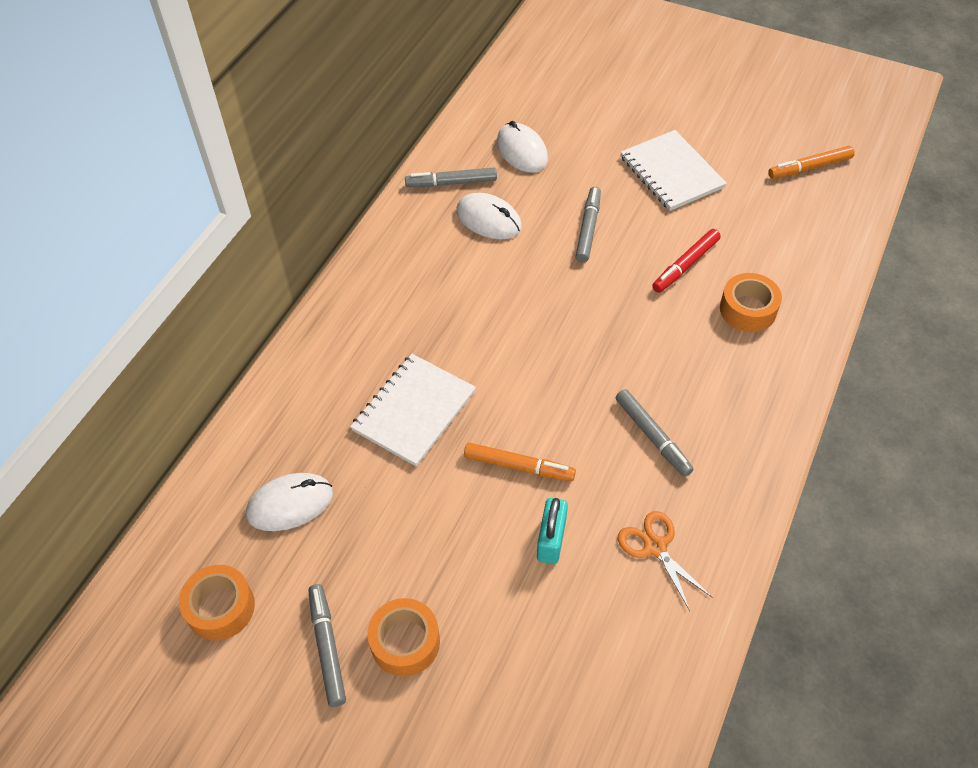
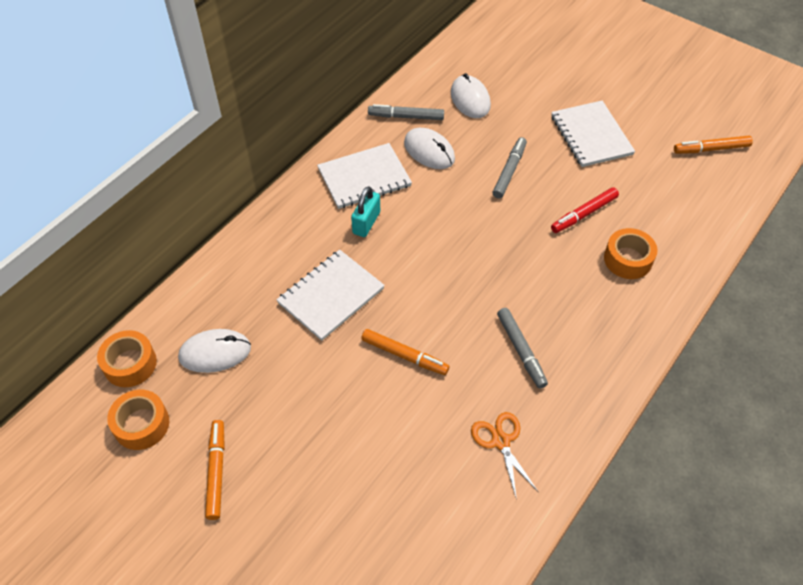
camera: 10 degrees right, 0 degrees up
(327, 647) = (216, 471): grey marker -> orange marker
(405, 642) = (278, 479): orange tape -> orange tape (130, 364)
(419, 263) = (364, 177): none -> white notebook
(551, 540) = (416, 420): turquoise padlock -> turquoise padlock (366, 223)

